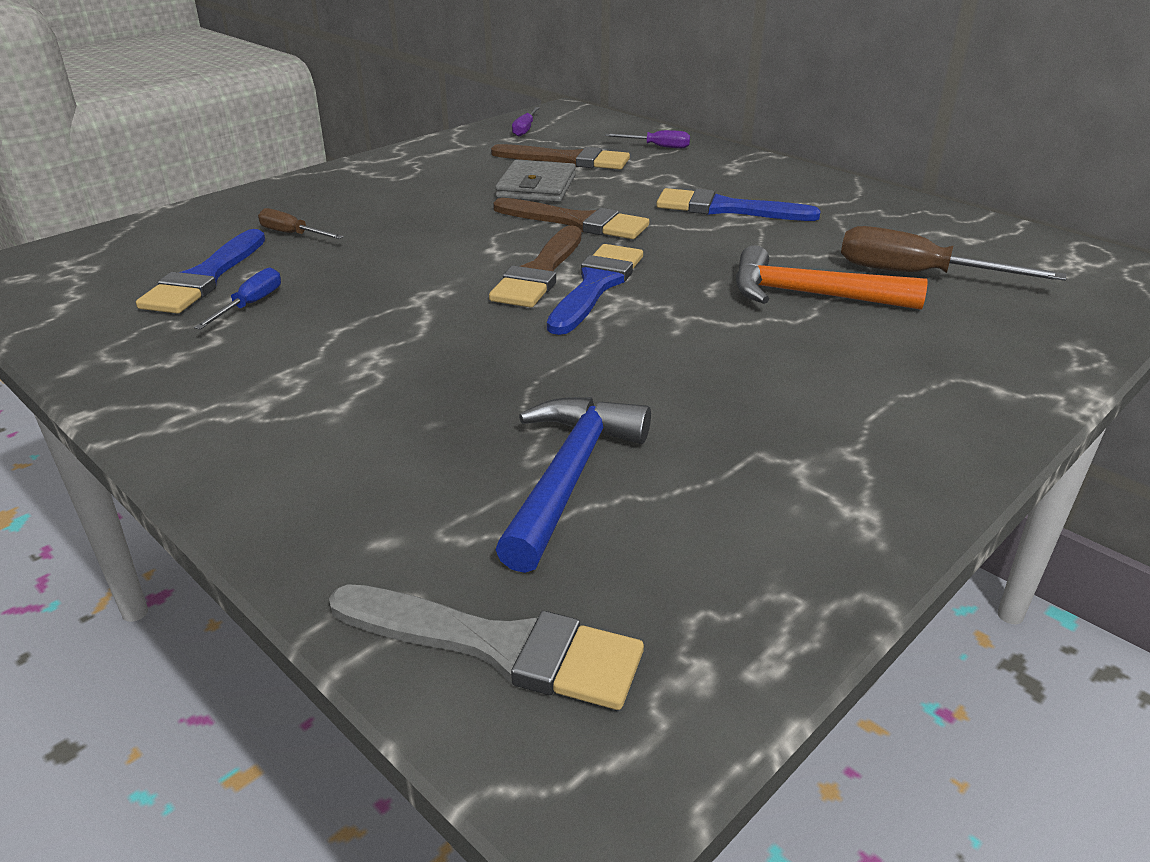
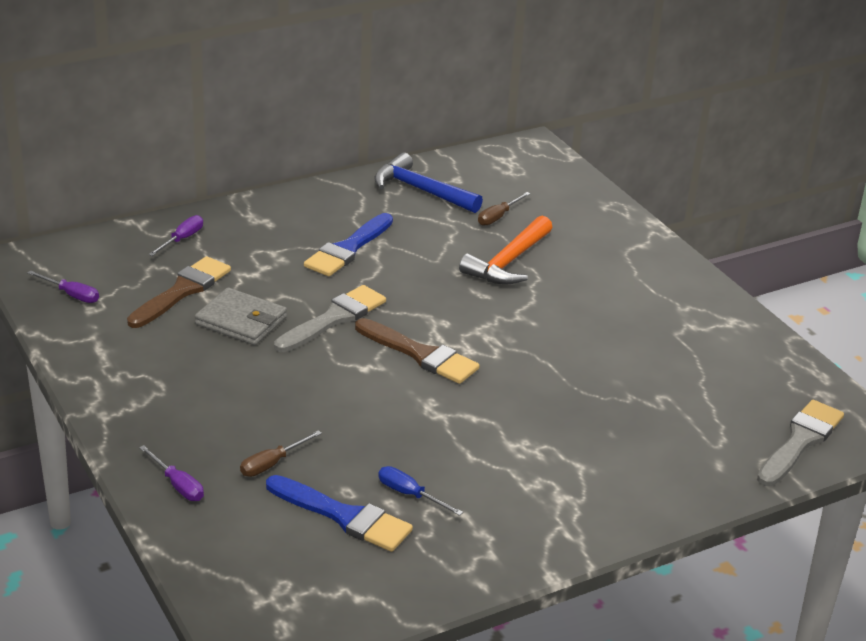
camera: 75 degrees left, 0 degrees up
(248, 205) = (177, 485): none -> purple screwdriver
(569, 477) = (680, 396): blue hammer -> blue hammer (421, 190)
(577, 222) = (334, 318): brown brush -> grey brush
(596, 285) = (454, 336): blue brush -> none
(917, 274) = (498, 217): brown screwdriver -> brown screwdriver, size x0.56

